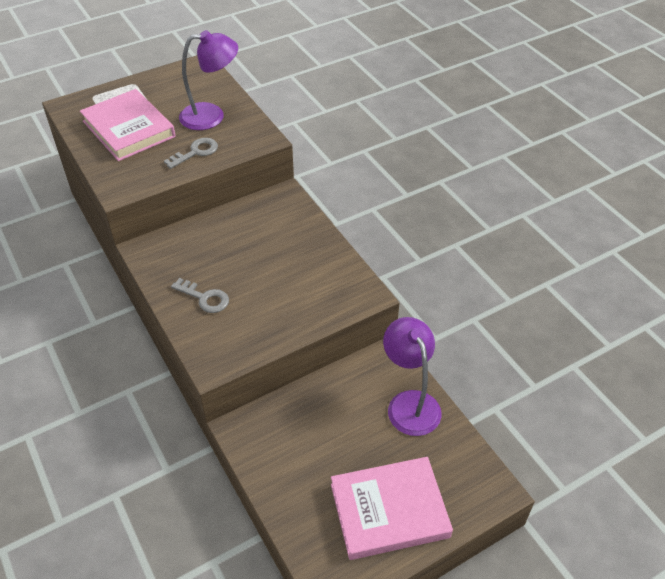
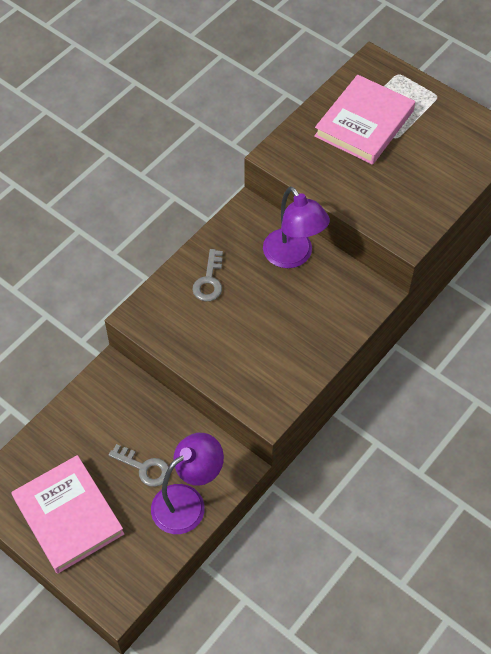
camera: 70 degrees right, 10 degrees up
(196, 152) = (358, 190): grey key -> grey key (144, 468)
(211, 116) = (421, 180): purple lamp -> purple lamp (293, 256)

